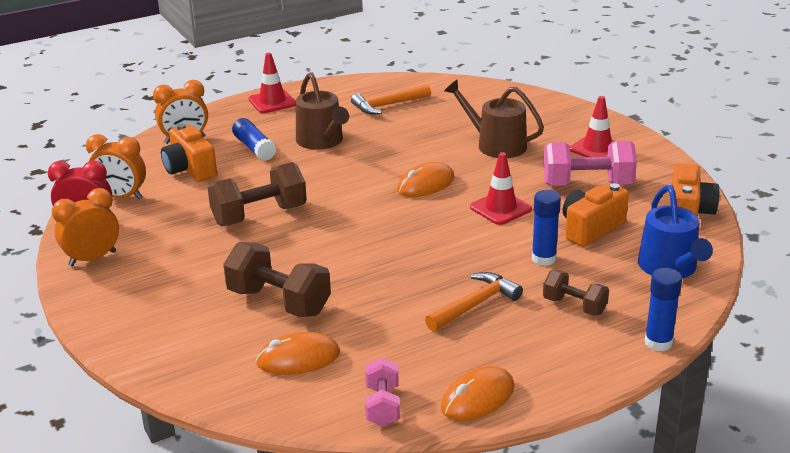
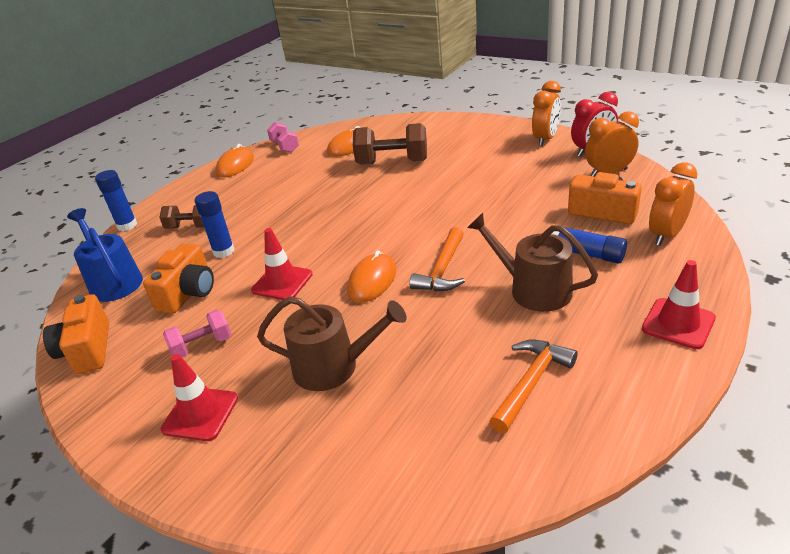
camera: 155 degrees right, 5 degrees up
(259, 215) = (481, 200): brown dumbbell -> none
(474, 305) = (262, 204): orange hammer -> orange hammer (443, 269)
(587, 184) = (202, 346): pink dumbbell -> pink dumbbell, size x0.59

